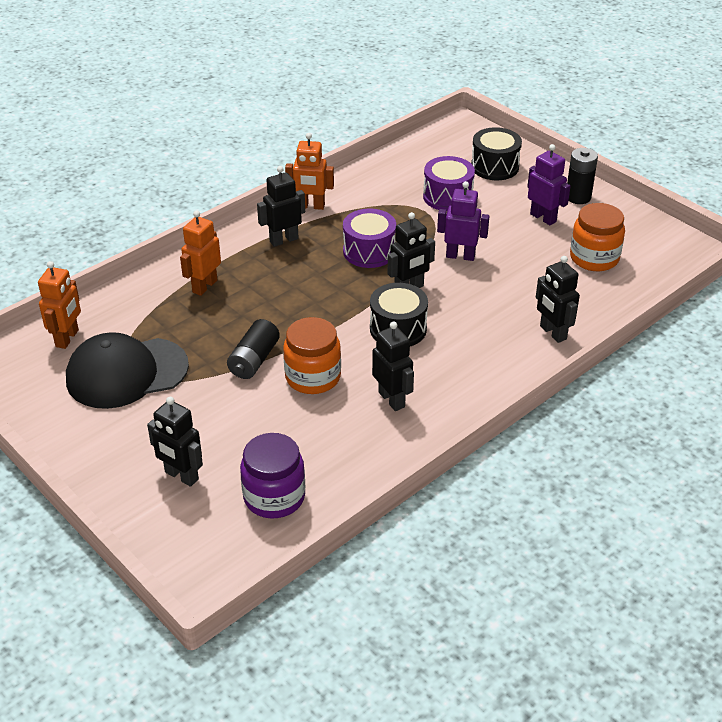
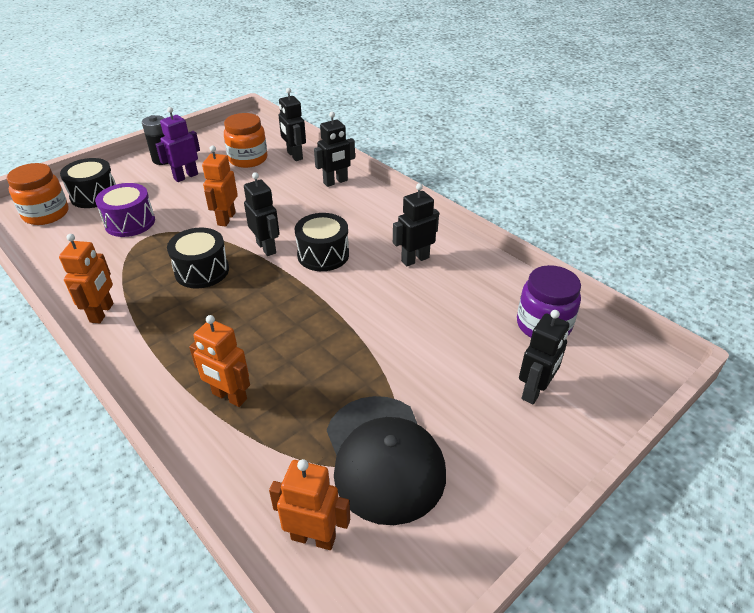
camera: 90 degrees left, 0 degrees up
(254, 360) = (363, 347): black battery -> none
(283, 240) = (159, 332): black robot -> black robot (294, 156)
(313, 377) = (388, 305): orange jar -> orange jar (46, 214)
(369, 251) = (202, 271): purple drum -> black drum
(460, 256) = (226, 219): purple robot -> orange robot

